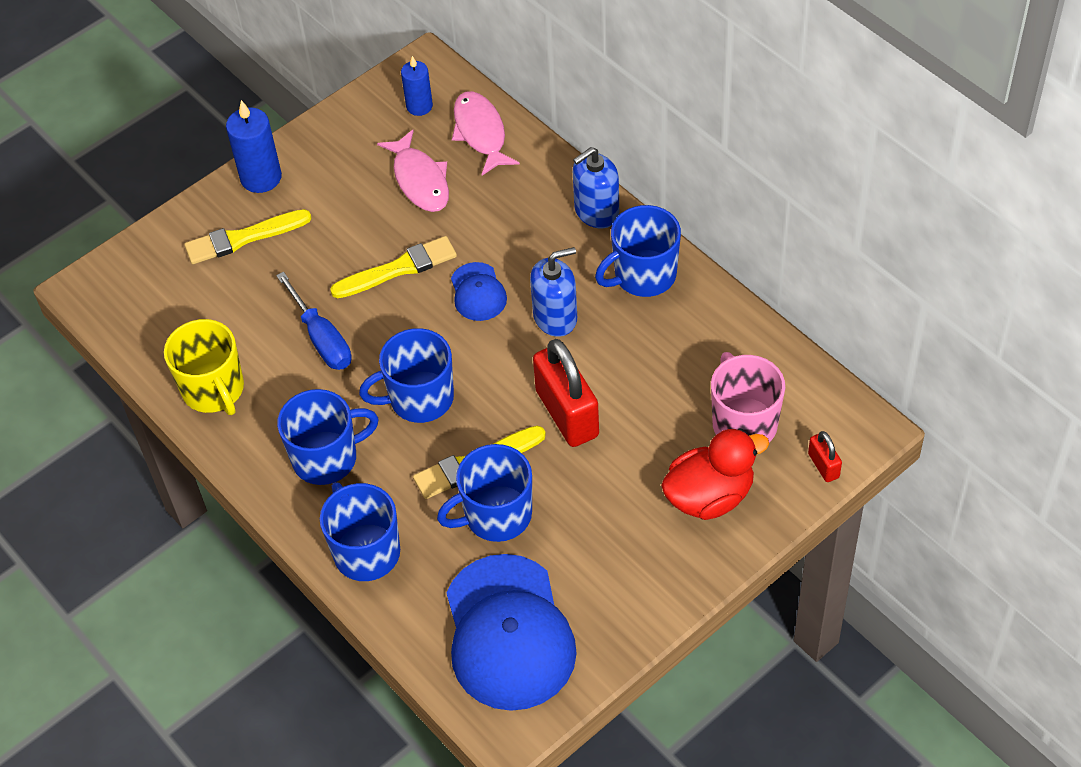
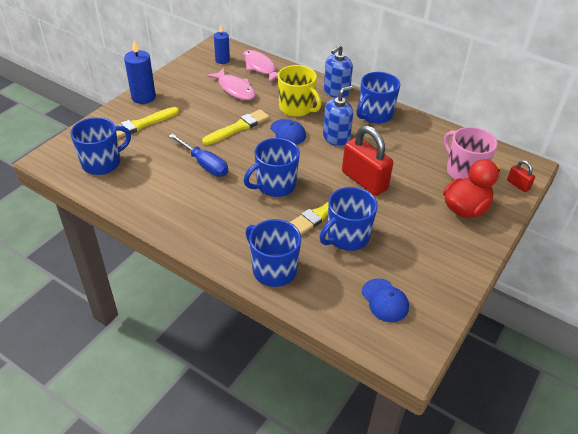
camera: 20 degrees left, 10 degrees down
(214, 390) = (145, 198): yellow mug -> yellow mug (296, 108)
(326, 458) = (229, 223): blue mug -> blue mug (102, 163)
(508, 633) = (385, 300): blue cap -> blue cap, size x0.48

